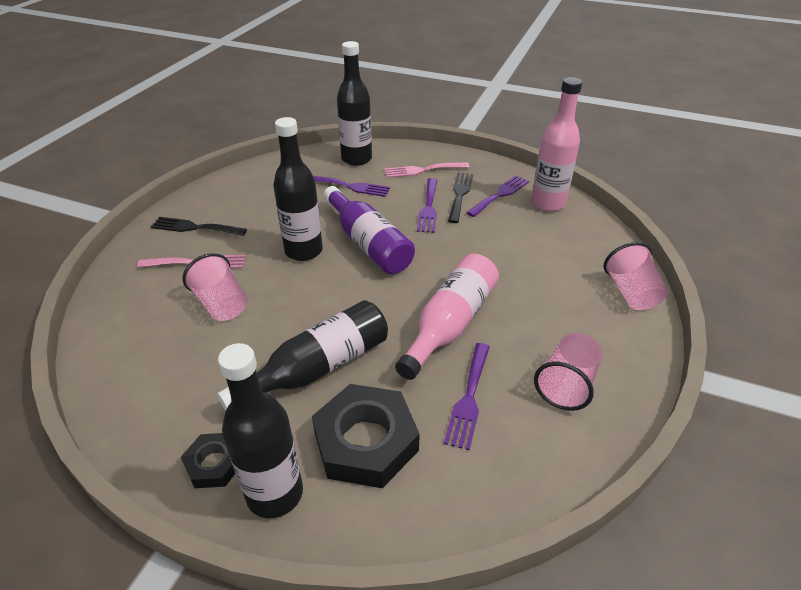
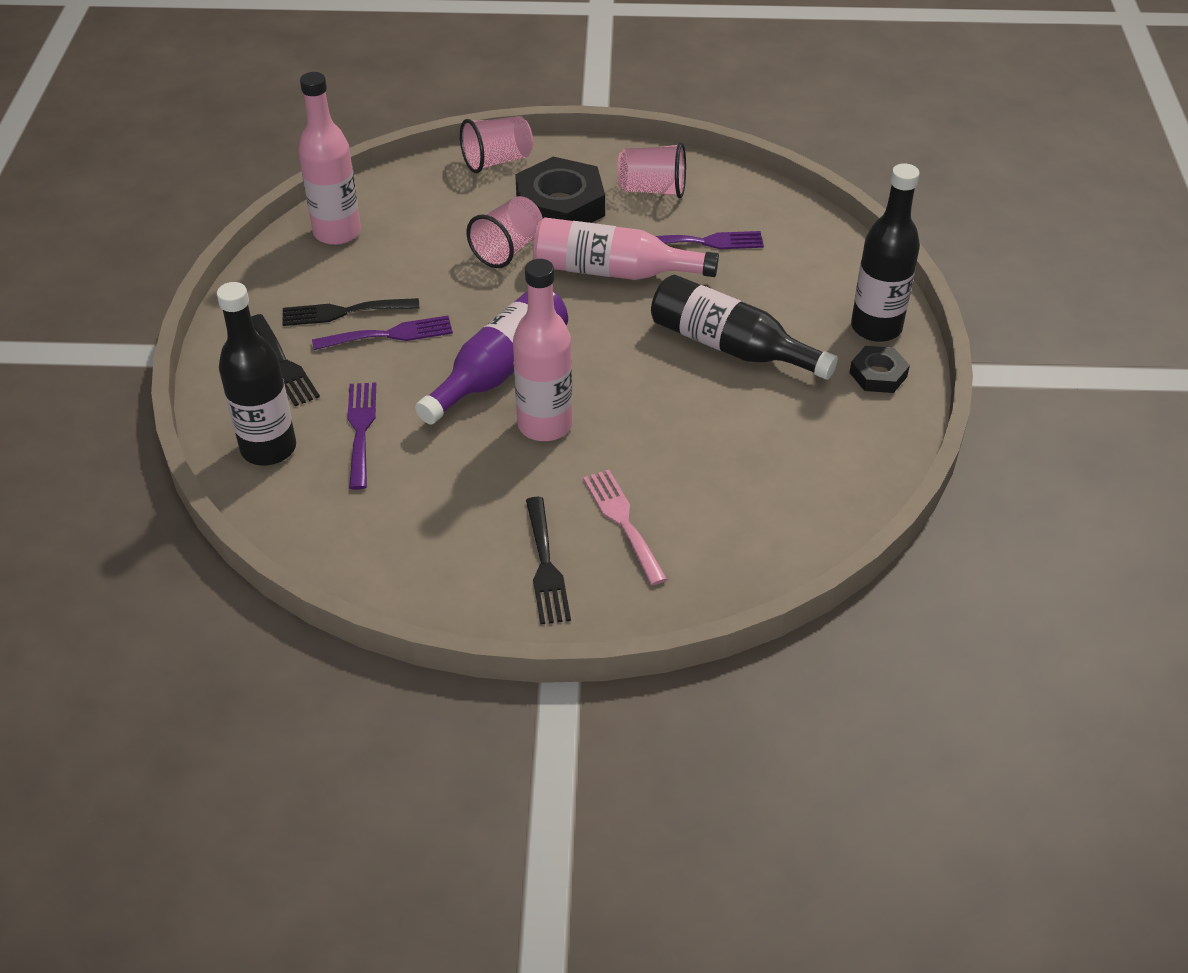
camera: 110 degrees left, 5 degrees up
(221, 304) = (684, 461): pink cup -> pink cup (508, 249)
(303, 251) = (545, 425): black bottle -> pink bottle
(366, 442) = (792, 291): black nut -> black nut (560, 205)
(422, 170) = (283, 364): pink fork -> black fork
(500, 195) = (329, 276): purple fork -> none

